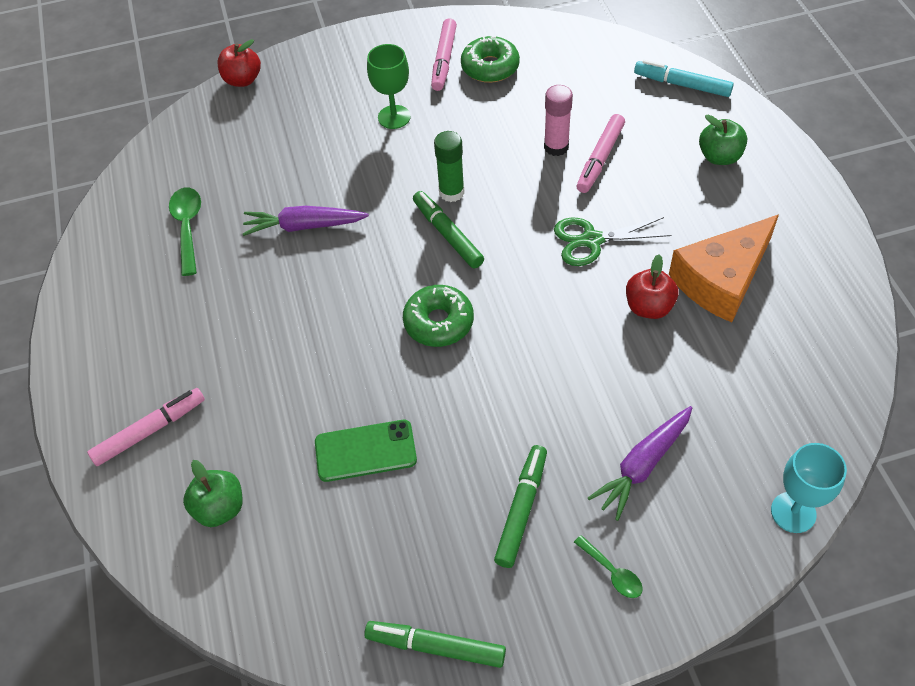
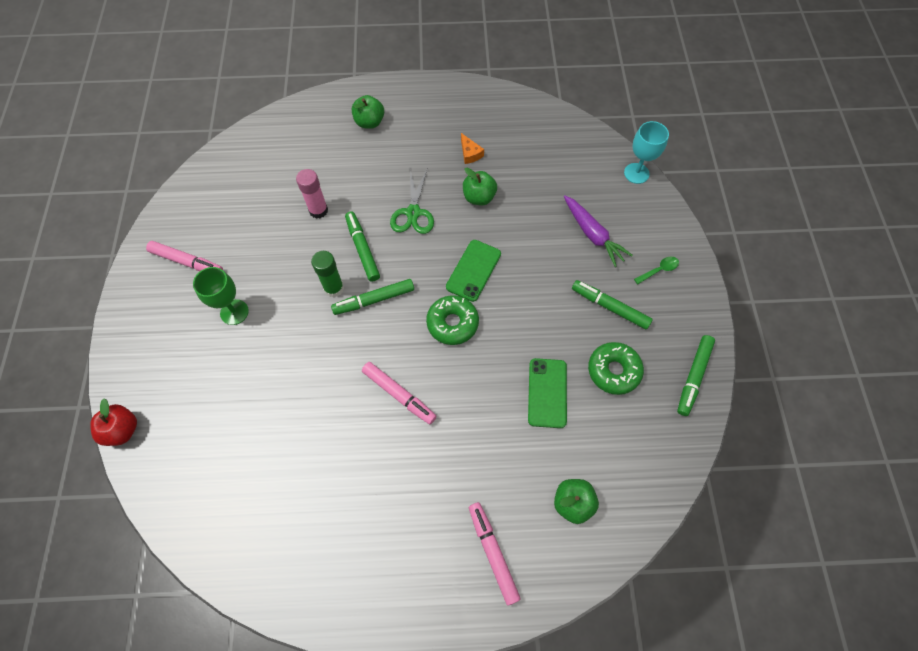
camera: 80 degrees left, 10 degrees up
(188, 227) = (288, 501): green spoon -> none
(303, 226) = (325, 402): purple carrot -> none
(490, 67) = (213, 232): green donut -> green donut (613, 371)
(516, 204) = (362, 249): none -> green marker
(525, 327) = (473, 270): none -> green phone
(600, 159) = (342, 187): pink marker -> pink marker (399, 395)
(648, 307) = (479, 197): red apple -> green apple
(682, 84) = (294, 121): turquoise marker -> none
(722, 279) = (470, 153): orange cheese -> orange cheese, size x0.41

